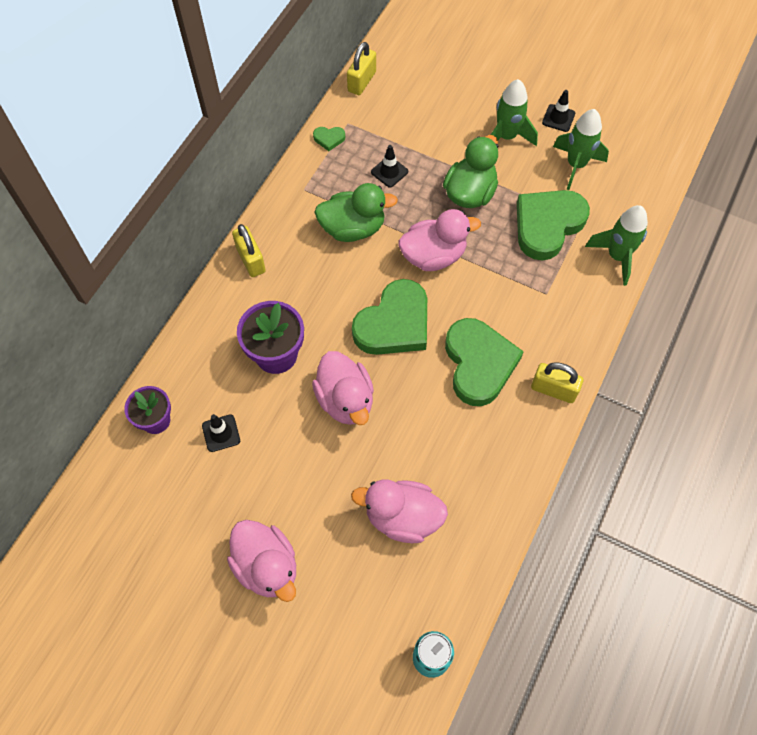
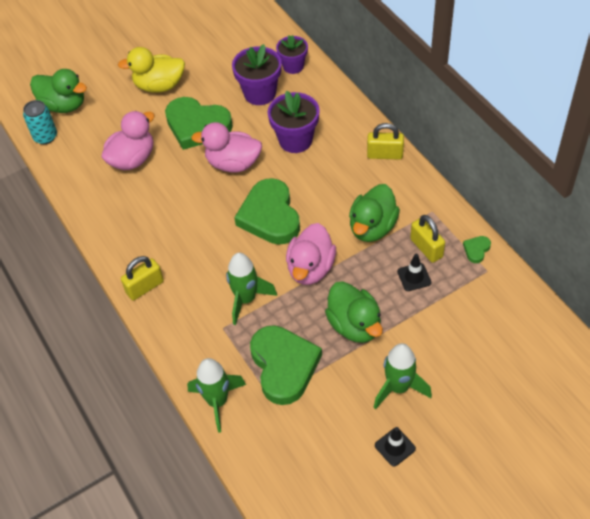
camera: 125 degrees right, 10 degrees down
(221, 433) = (260, 93): black traffic cone -> purple flower pot
(267, 566) = (159, 86): pink duck -> yellow duck
(362, 81) = (532, 303): yellow padlock -> yellow padlock (426, 248)
(366, 675) = (64, 105): none -> green duck
(479, 364) = (200, 251): green heart -> green heart (197, 126)
(576, 165) = (331, 428): green rocket -> green rocket (246, 299)

